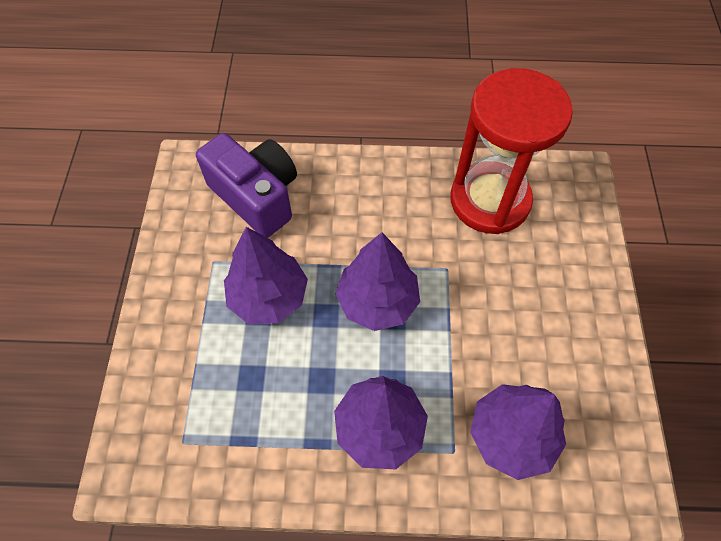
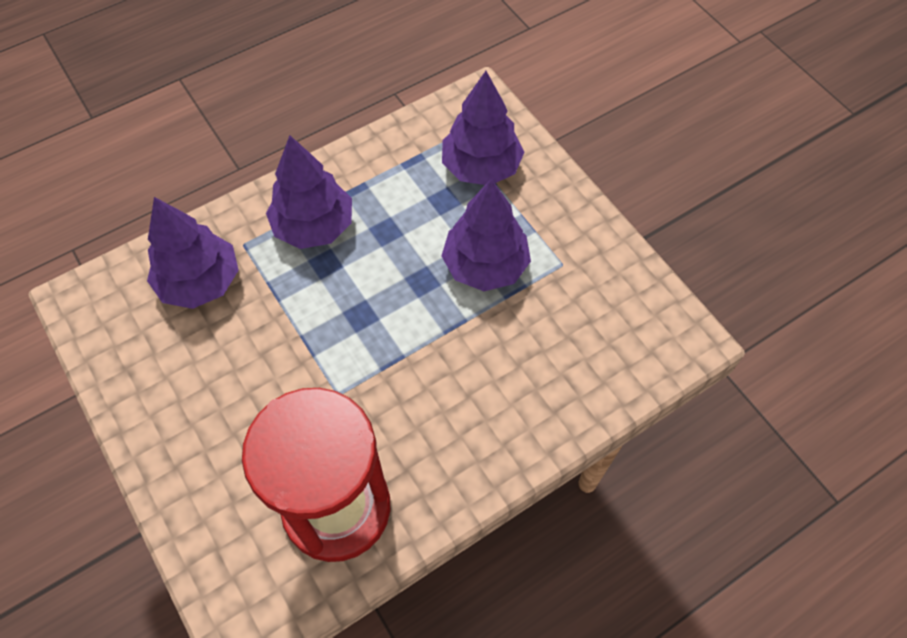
camera: 145 degrees right, 0 degrees up
(256, 196) = (585, 349): purple camera -> none
(377, 301) = (384, 321): purple tree -> purple tree (481, 167)

